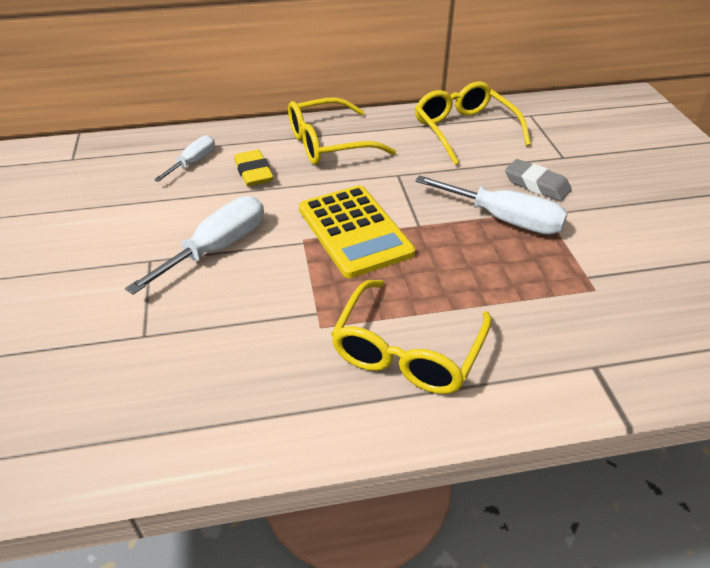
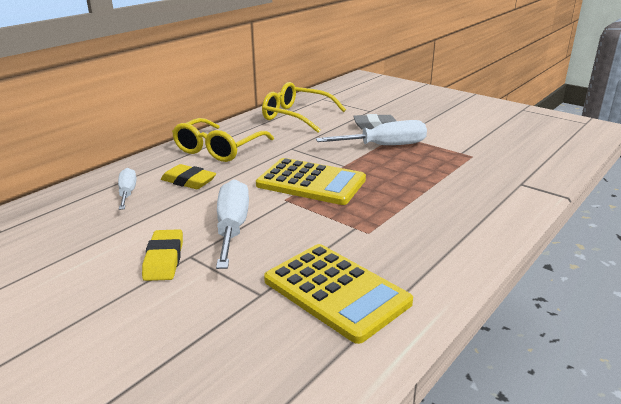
camera: 40 degrees left, 15 degrees down
(129, 252) = (164, 259): none -> yellow eraser
(199, 375) = (336, 292): none -> yellow calculator
(407, 351) = (432, 219): yellow glasses -> none

